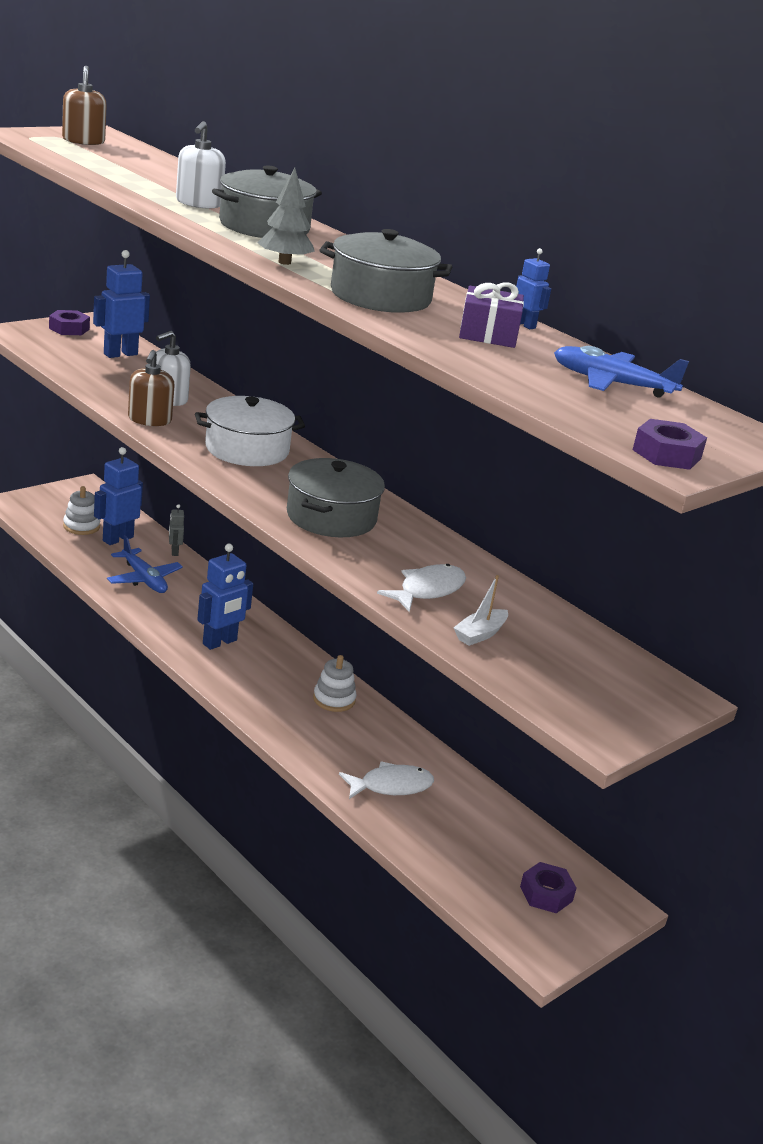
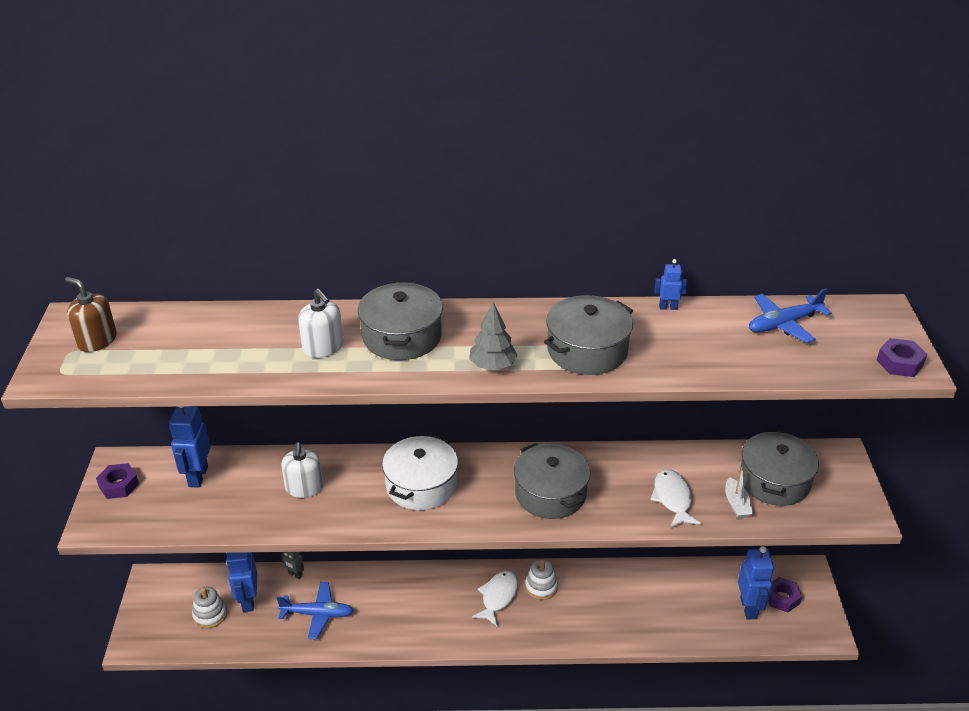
camera: 45 degrees left, 10 degrees up
(149, 420) = (333, 518): brown soap dispenser -> none
(220, 642) = (433, 613): blue robot -> blue robot (749, 608)
(391, 786) = (647, 611): white fish -> white fish (498, 597)
(488, 334) = (679, 334): purple gift -> none
(557, 653) = (774, 481): none -> grey pot

